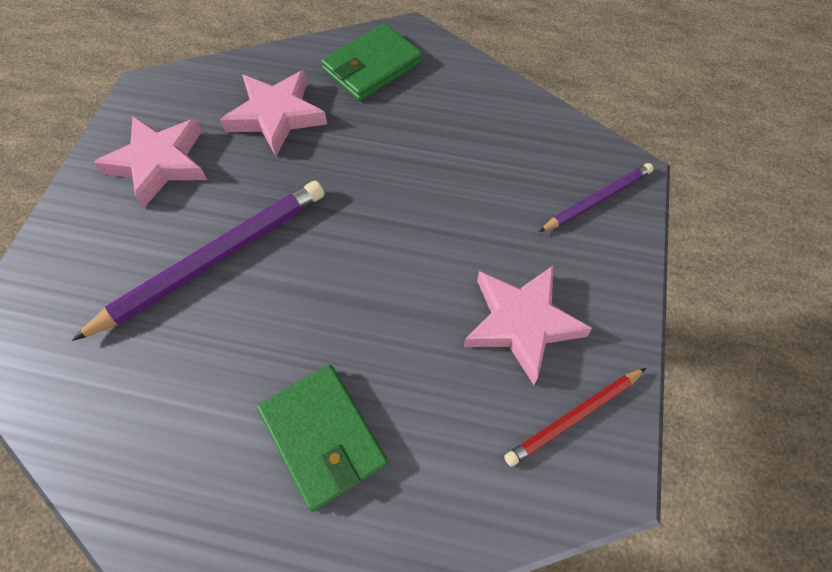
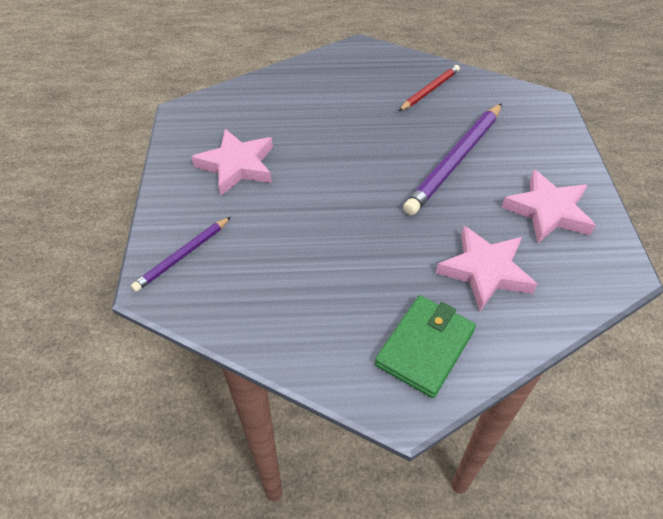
camera: 165 degrees right, 10 degrees down
(323, 437) = (339, 100): green wallet -> none
(574, 417) = (202, 130): red pencil -> red pencil (430, 90)

